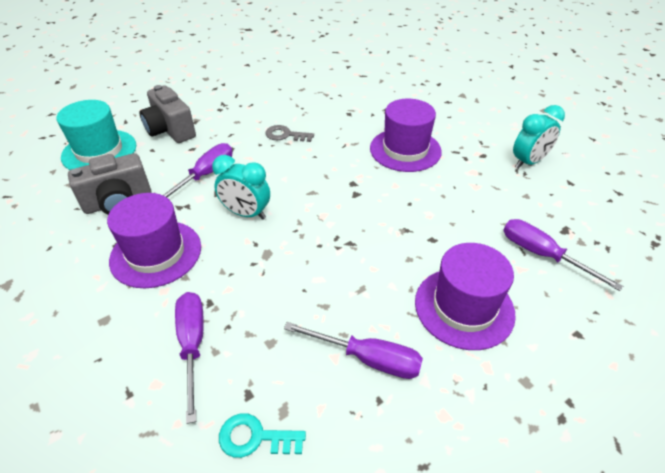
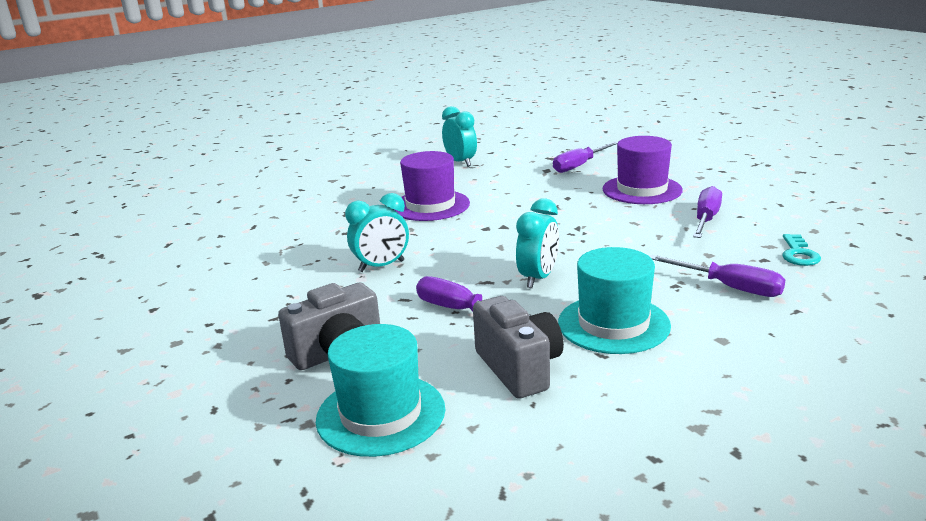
camera: 85 degrees left, 20 degrees down
(156, 253) = (613, 324): purple hat -> turquoise hat
(192, 345) = (729, 287): purple screwdriver -> purple screwdriver turned 135 degrees counterclockwise
(285, 135) = (381, 266): grey key -> turquoise clock

